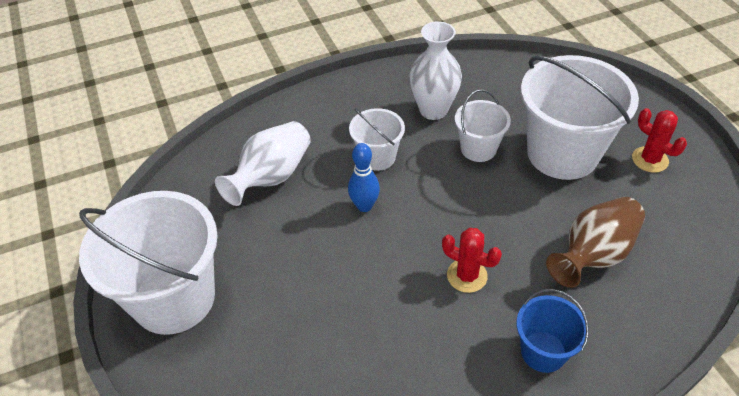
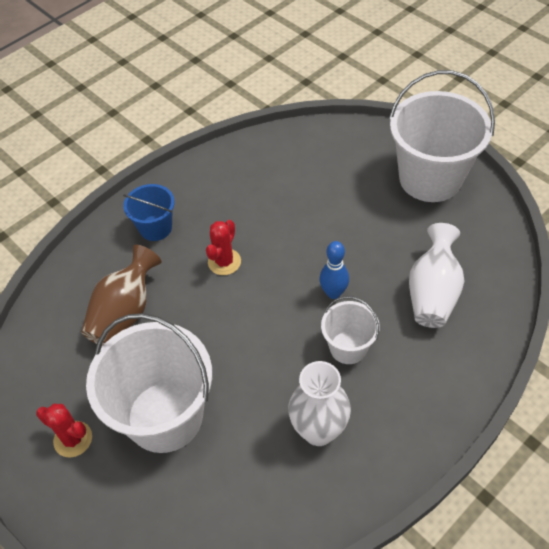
camera: 160 degrees right, 5 degrees up
(467, 276) = (224, 262): red cactus -> red cactus turned 75 degrees counterclockwise
(478, 149) = (252, 392): white bucket -> none

